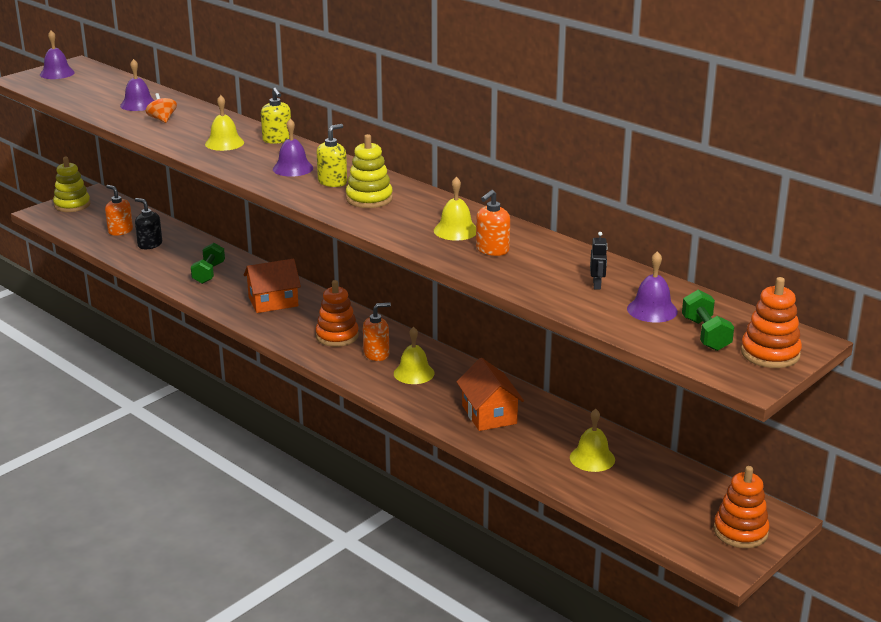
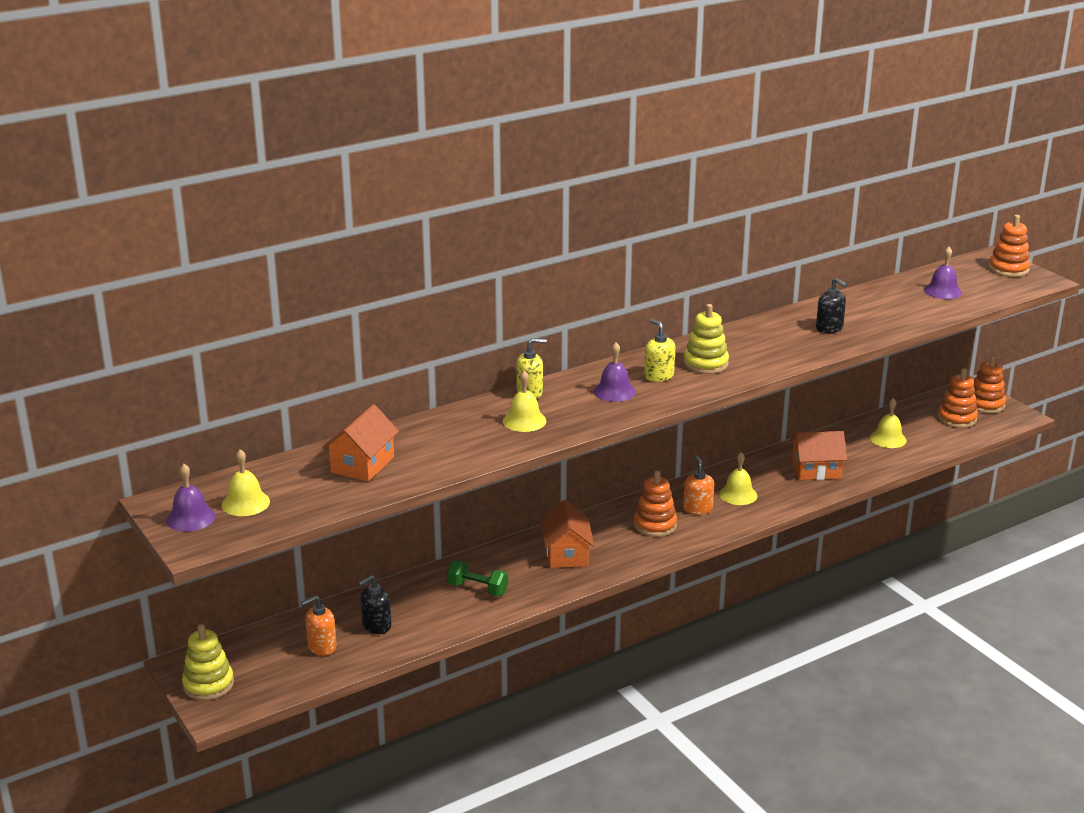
camera: 75 degrees left, 0 degrees up
(138, 104) = (362, 464): purple bell -> orange house
(162, 119) = (426, 452): orange spinning top -> none
(455, 230) = (787, 337): yellow bell -> yellow bell (245, 503)
(492, 250) = (829, 328): orange soap dispenser -> black soap dispenser
(597, 285) = (899, 301): black robot -> none
(681, 508) = (956, 418): none -> orange stacking toy
(706, 334) = (981, 282): green dumbbell -> none

